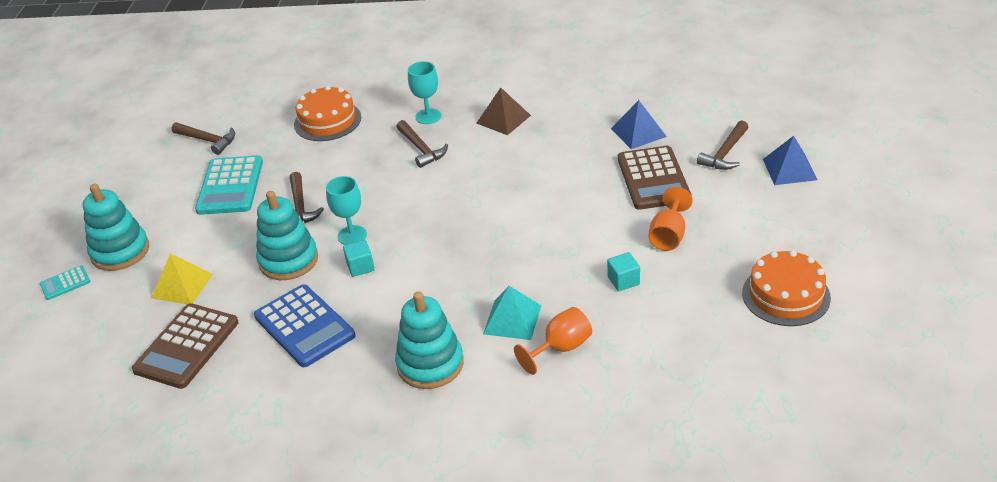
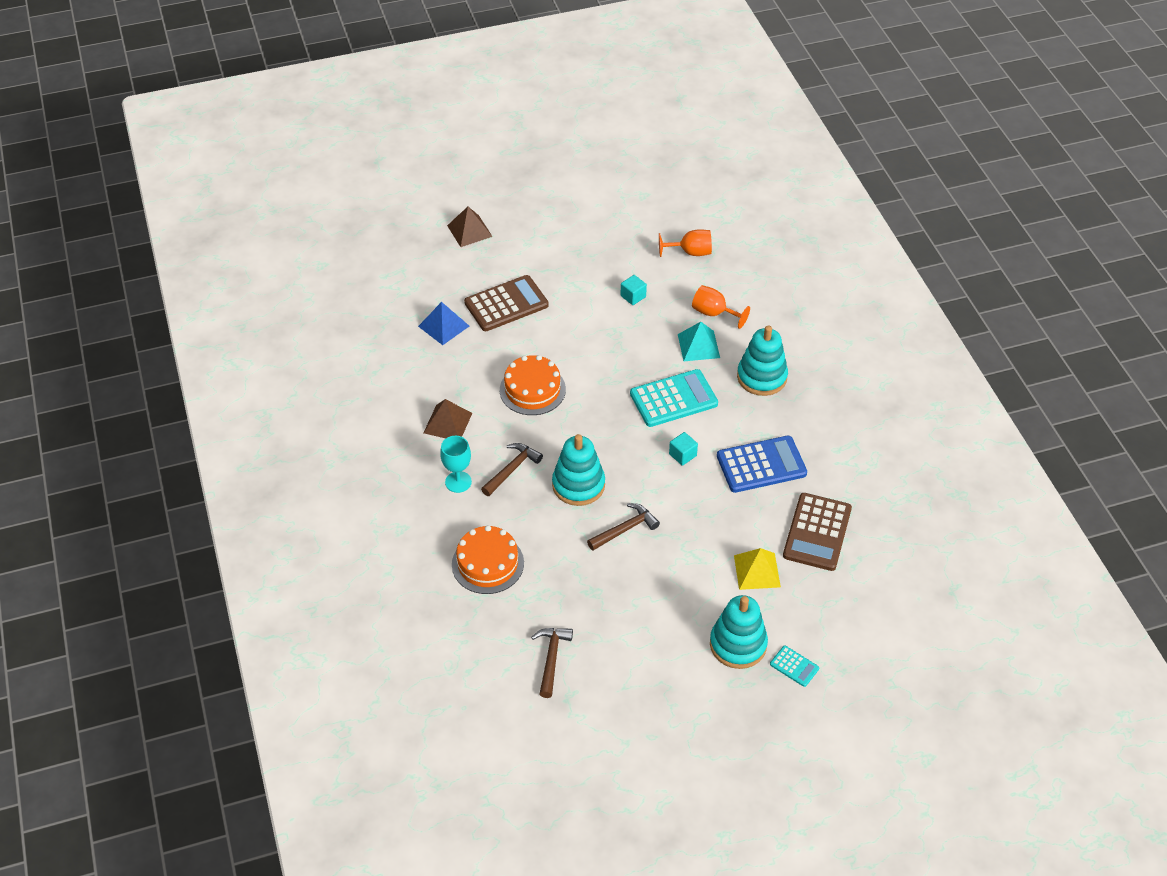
camera: 115 degrees left, 10 degrees up
(187, 346) = (817, 532): brown calculator -> brown calculator turned 105 degrees clockwise
(230, 186) = (616, 600): turquoise calculator -> turquoise calculator (673, 399)
(288, 260) = (695, 507): turquoise stacking toy -> turquoise stacking toy (578, 485)
(304, 326) = (761, 465): blue calculator -> blue calculator turned 45 degrees clockwise
(352, 235) = (647, 475): turquoise goblet -> none
(668, 236) = (574, 282): orange goblet -> orange goblet (690, 252)
(725, 153) = (459, 269): brown hammer -> none
(786, 295) = (614, 215): orange cake -> orange cake (532, 390)
(789, 169) = (469, 231): blue pyramid -> brown pyramid

